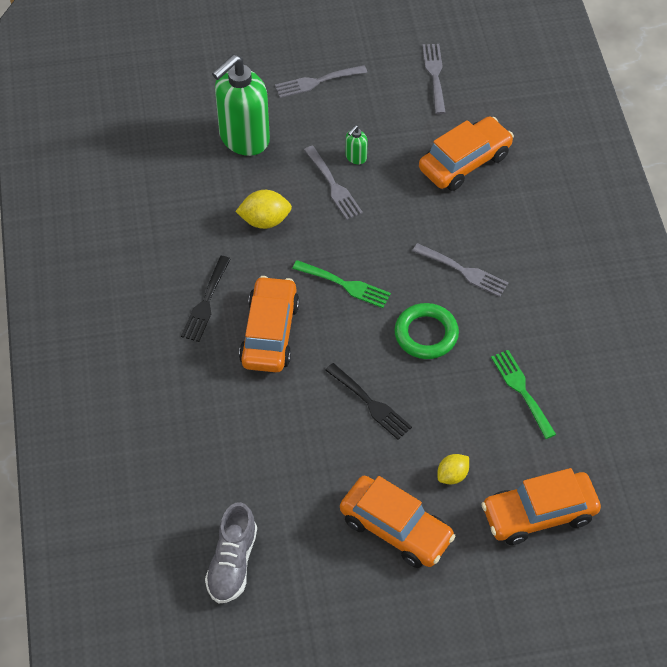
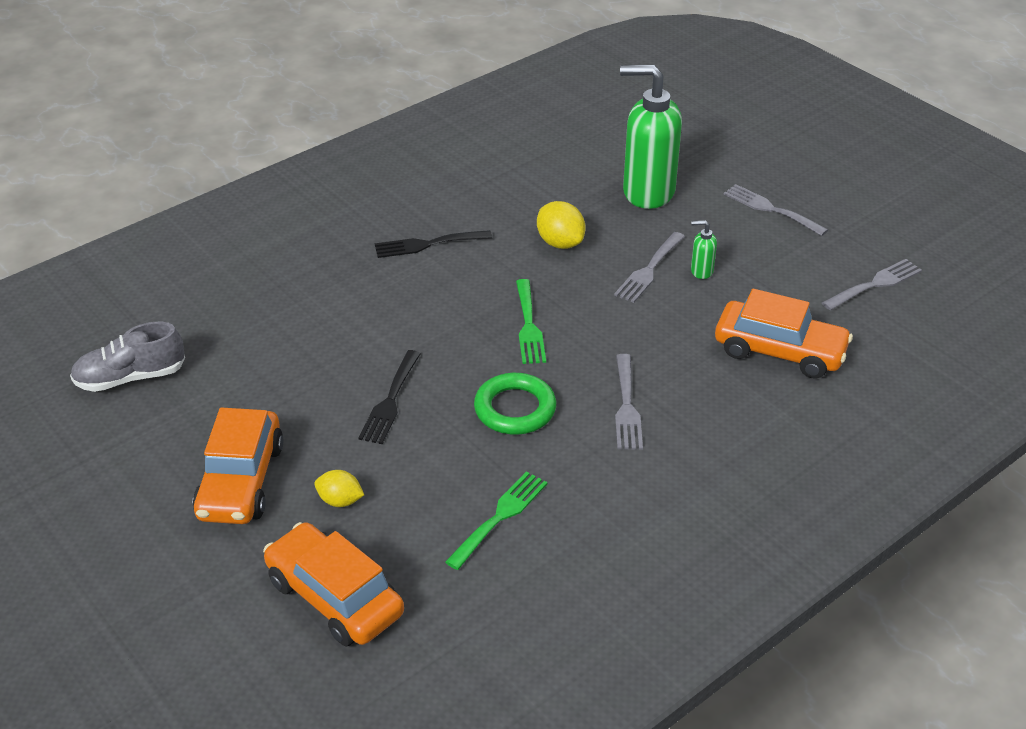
camera: 60 degrees right, 15 degrees down
(270, 333) = (424, 298): orange car -> none

